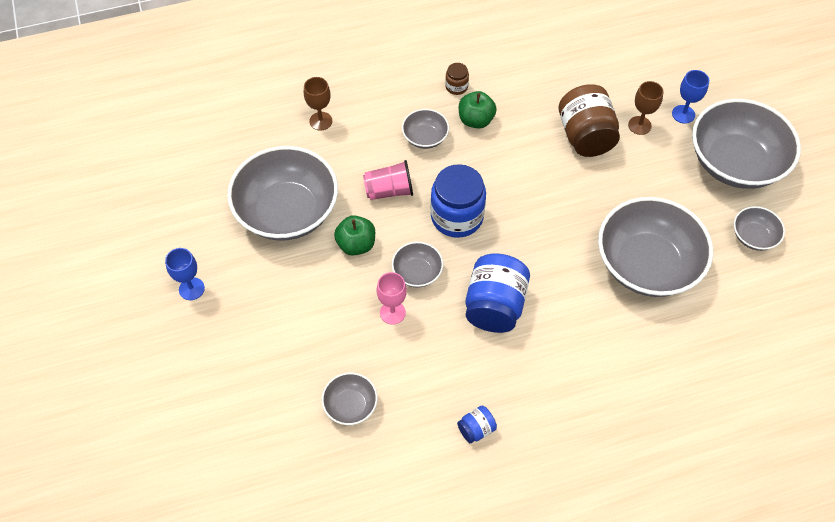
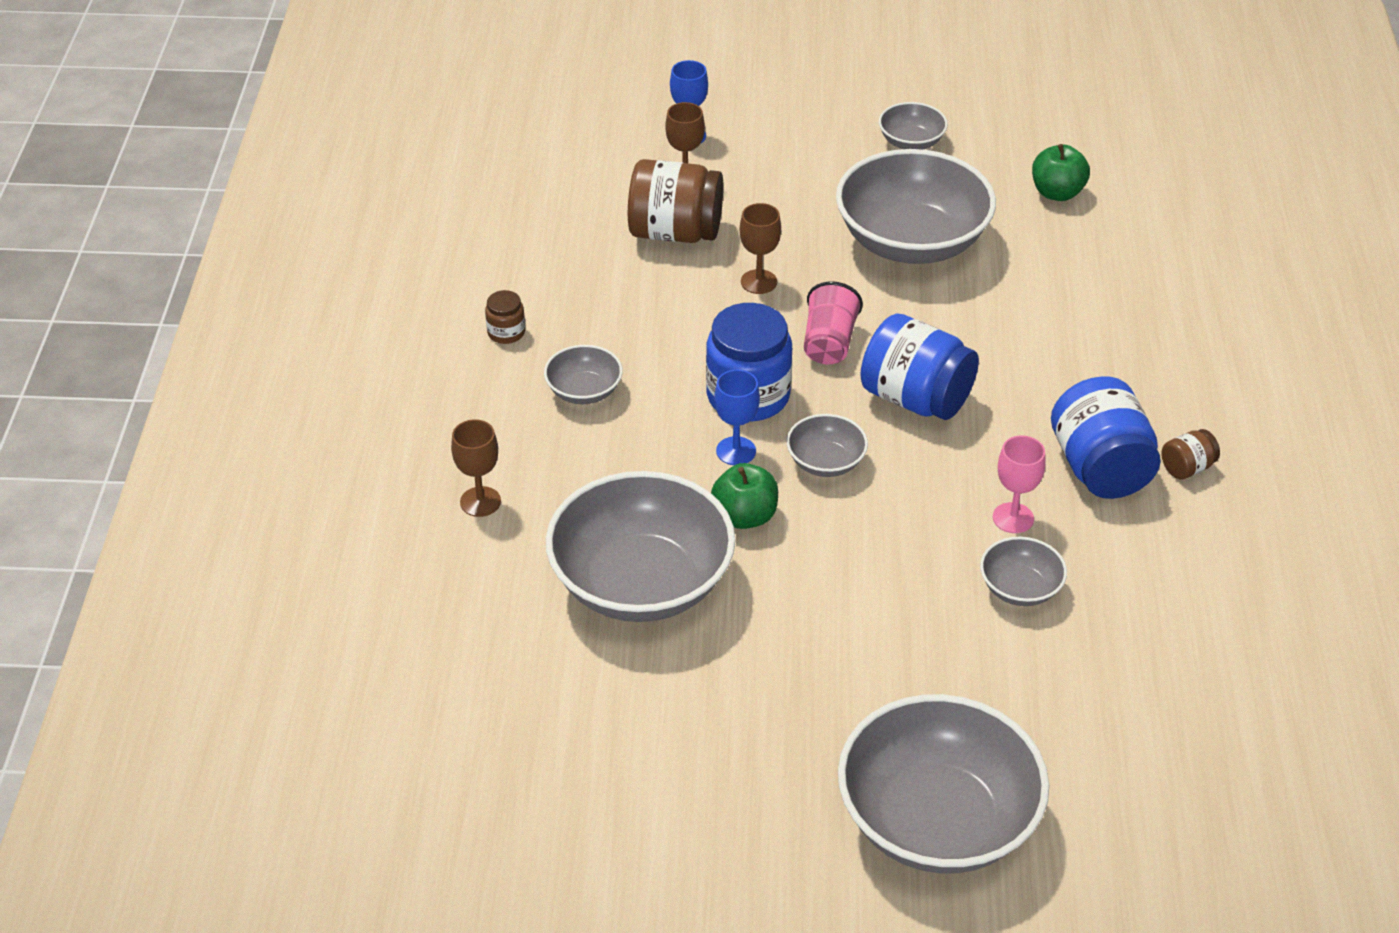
camera: 70 degrees left, 15 degrees down
(191, 289) = (736, 736): blue goblet -> blue goblet (736, 451)
(389, 190) = (663, 455): pink cup -> pink cup (829, 343)
(392, 312) = (883, 506): pink goblet -> pink goblet (1013, 518)
(476, 120) = (583, 330): green apple -> green apple (1057, 193)
(476, 429) = (1100, 468): blue jar -> blue jar, size x2.14
(499, 484) = (1187, 468): none -> brown jar
(562, 192) = (759, 282): none -> brown goblet
(735, 162) = (791, 119): grey bowl -> grey bowl (937, 820)

